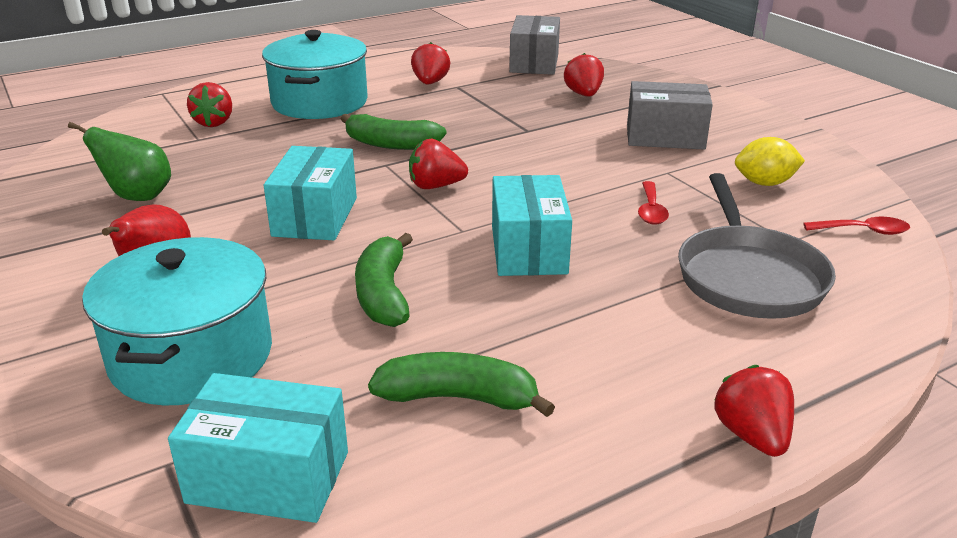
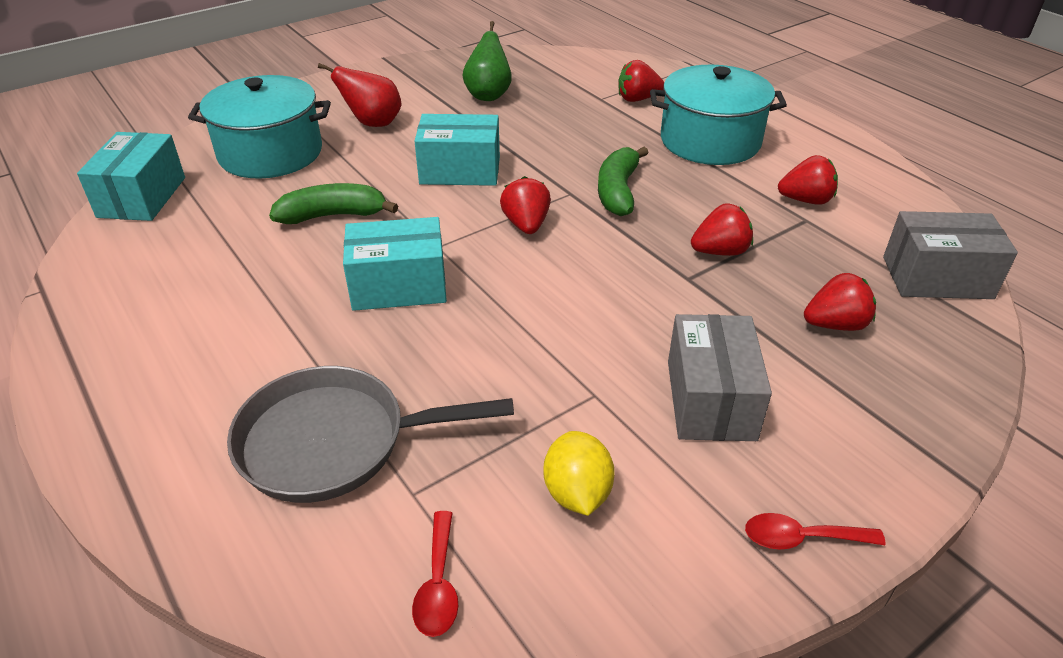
camera: 85 degrees right, 10 degrees up
(459, 398) = (190, 260): green banana -> none
(651, 210) = (486, 373): red spoon -> red spoon (802, 538)
(752, 435) = (86, 411): red strawberry -> red strawberry (720, 251)

